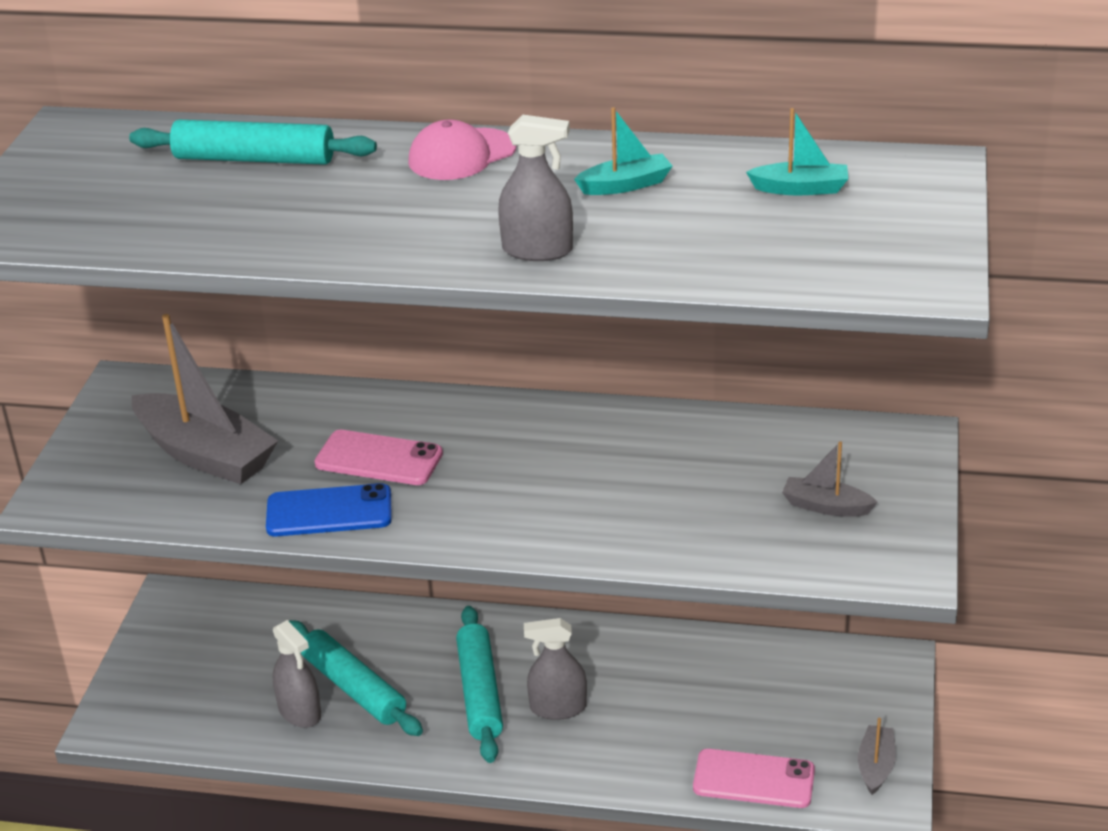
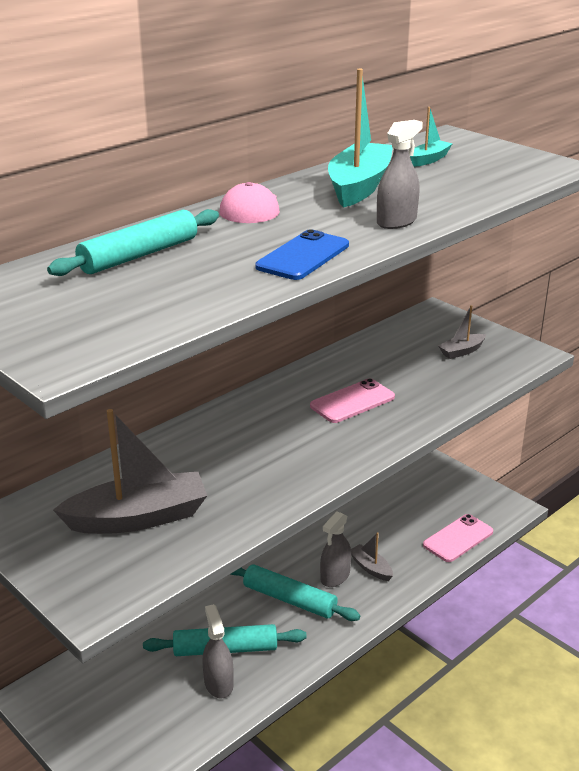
camera: 55 degrees left, 5 degrees down
(300, 712) = (218, 683): grey spray bottle -> grey spray bottle turned 105 degrees counterclockwise
(329, 512) = (269, 494): blue phone -> blue phone (303, 256)
(379, 459) = (240, 456): pink phone -> pink phone (352, 402)
(625, 185) = (359, 186): turquoise boat -> turquoise boat, size x2.04
(875, 766) = (486, 498): grey boat -> grey boat (371, 568)

